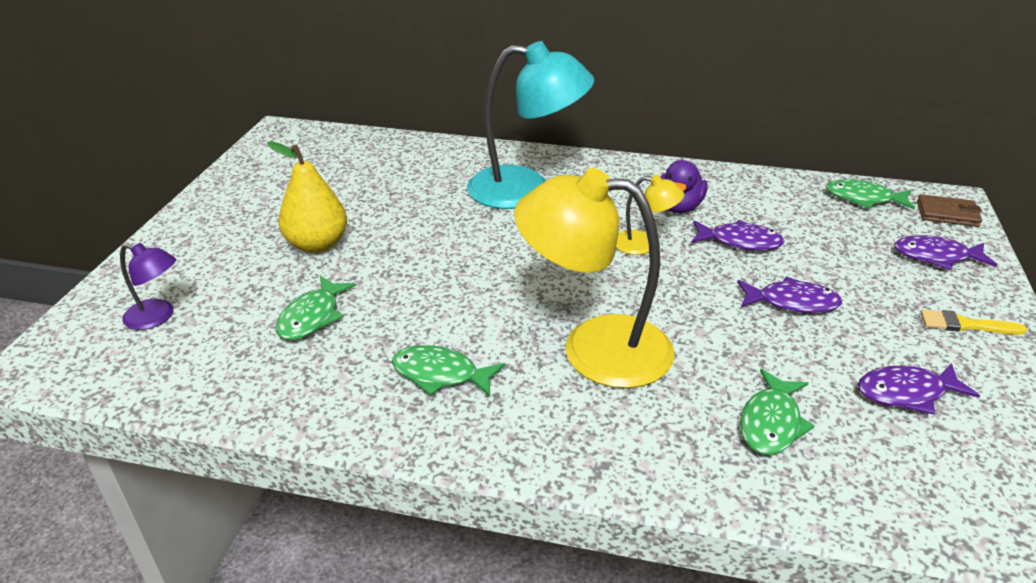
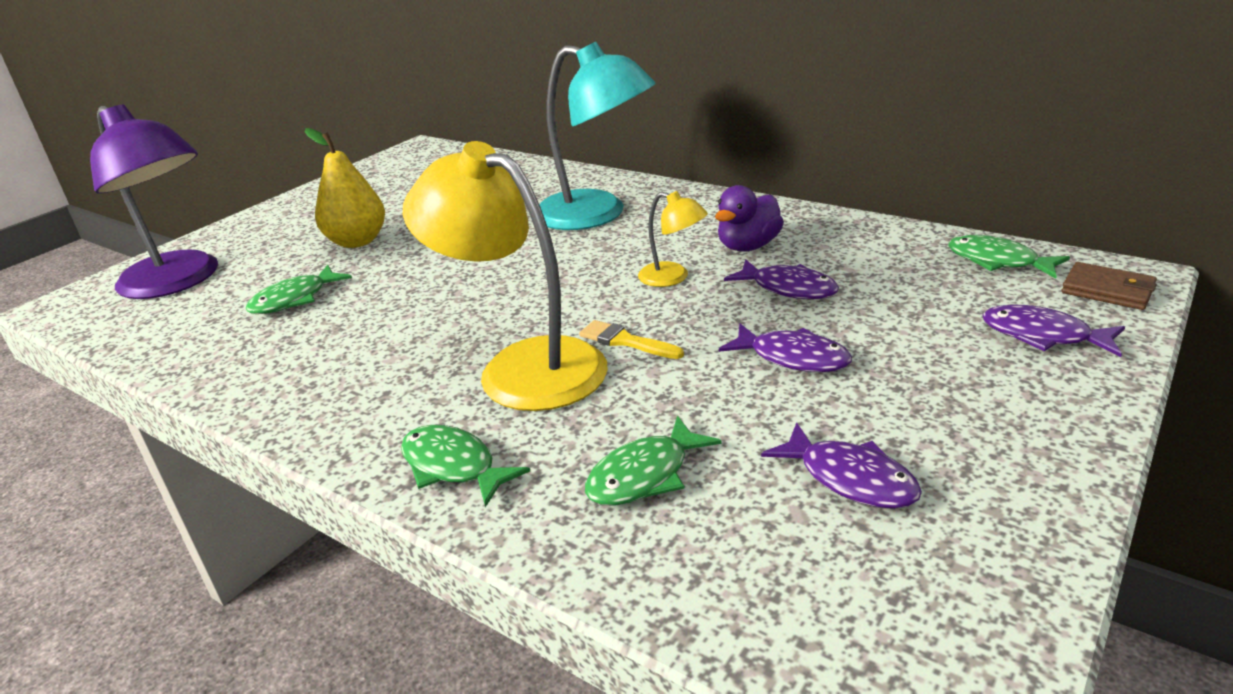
camera: 25 degrees right, 5 degrees down
(157, 317) = (178, 282): purple lamp -> purple lamp, size x2.13
(440, 374) = (353, 365): green fish -> green fish (453, 466)
(906, 393) = (850, 478): purple fish -> purple fish turned 150 degrees counterclockwise
(965, 324) = (1011, 417): yellow brush -> yellow brush (625, 341)

